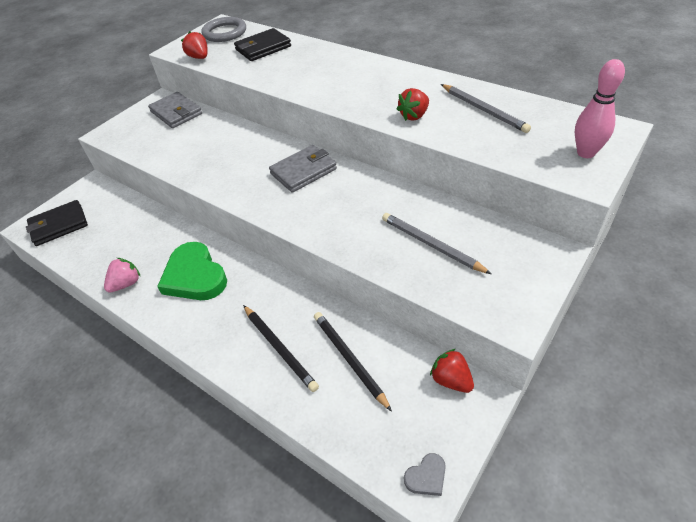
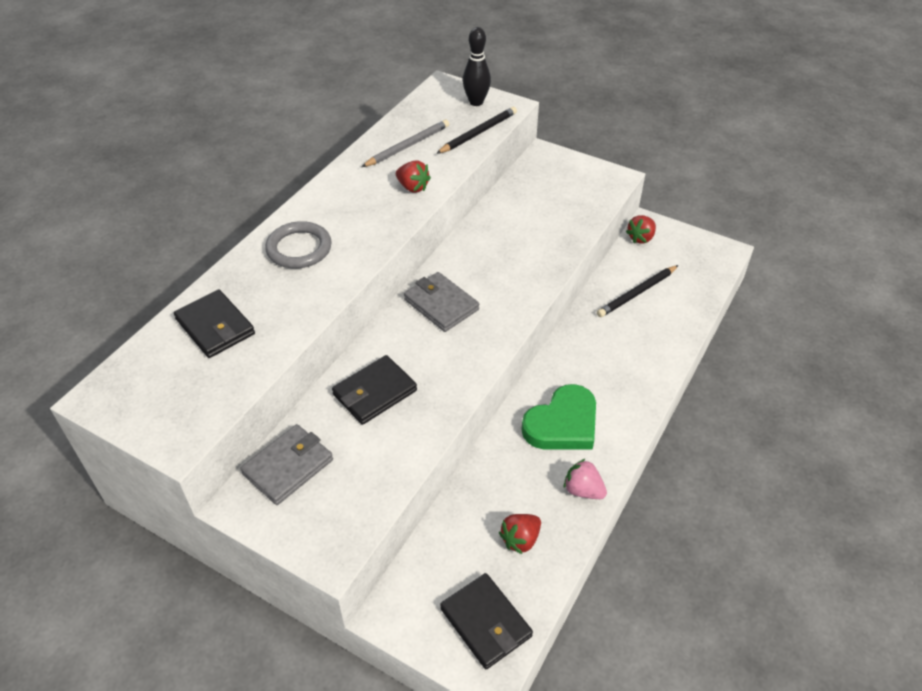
camera: 100 degrees left, 0 degrees up
(199, 57) = (220, 400): red strawberry -> red strawberry (520, 539)
(221, 142) = (375, 392): none -> black wallet
(224, 33) = (139, 384): grey ring -> grey ring (299, 248)
(279, 348) = (637, 339): black pencil -> black pencil (478, 133)
(426, 477) = (717, 251): grey heart -> none
(431, 245) = (545, 213): grey pencil -> none
(586, 153) = (476, 102): pink bowling pin -> black bowling pin

